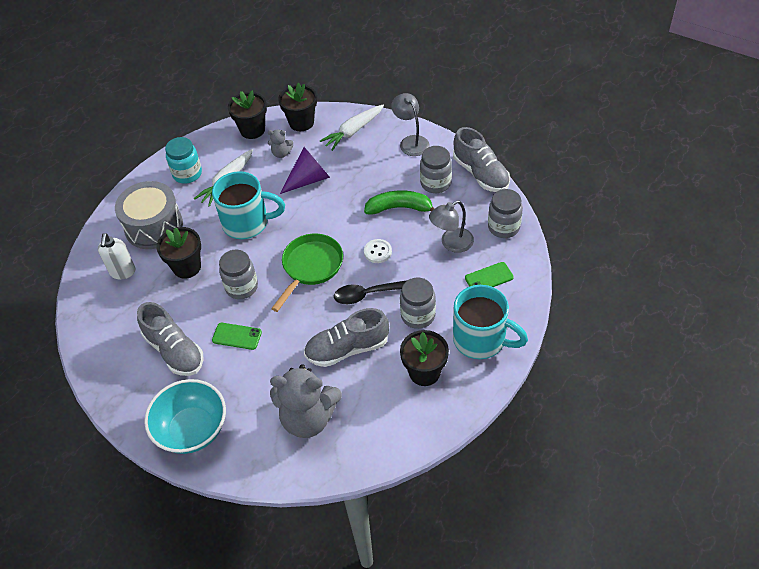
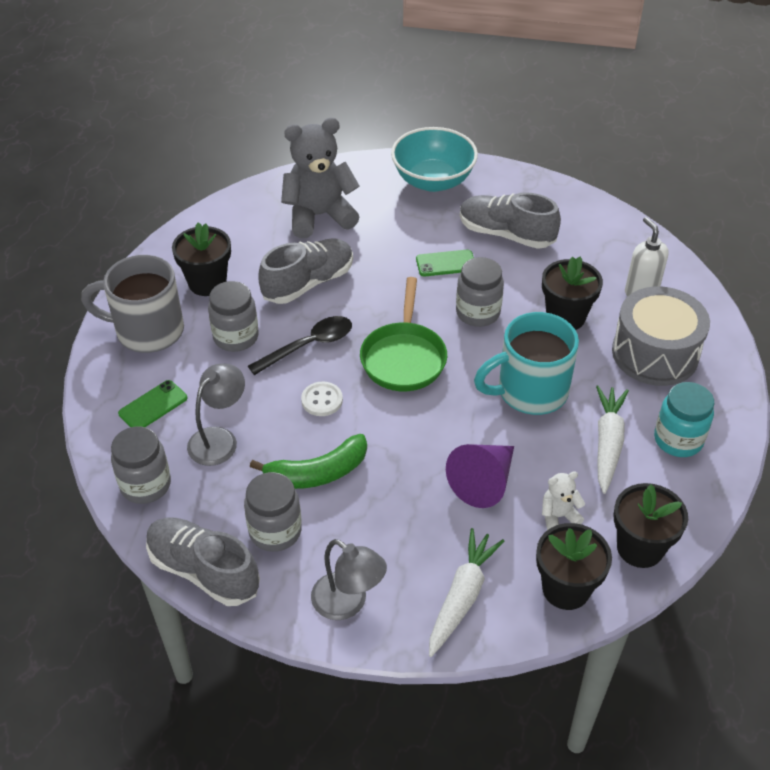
camera: 155 degrees right, 5 degrees down
(281, 153) = (558, 516): grey teddy bear -> white teddy bear
(481, 340) = (147, 331): turquoise mug -> grey mug

